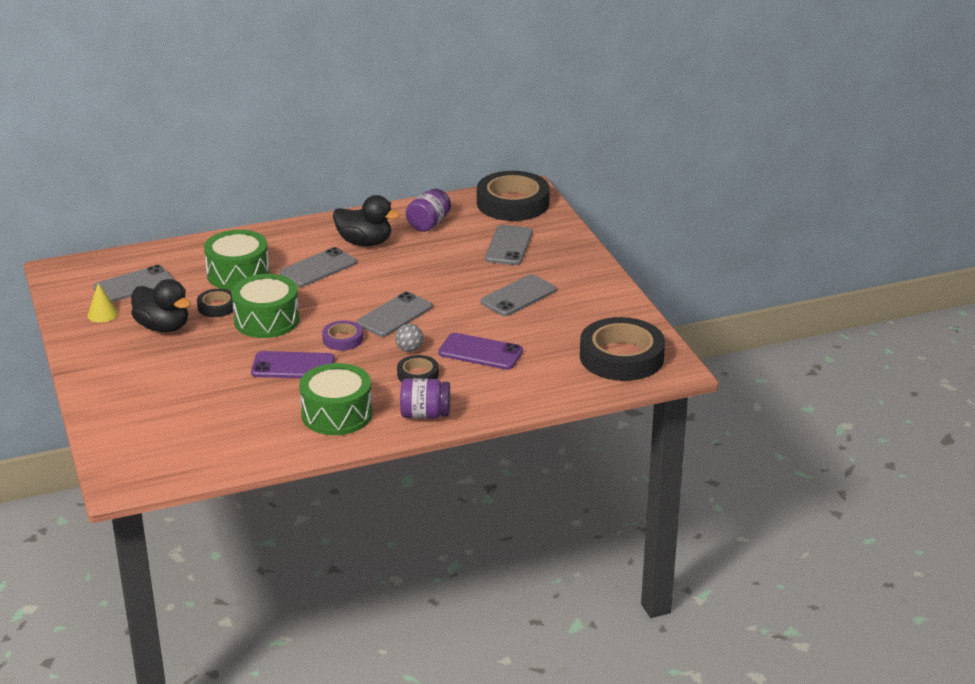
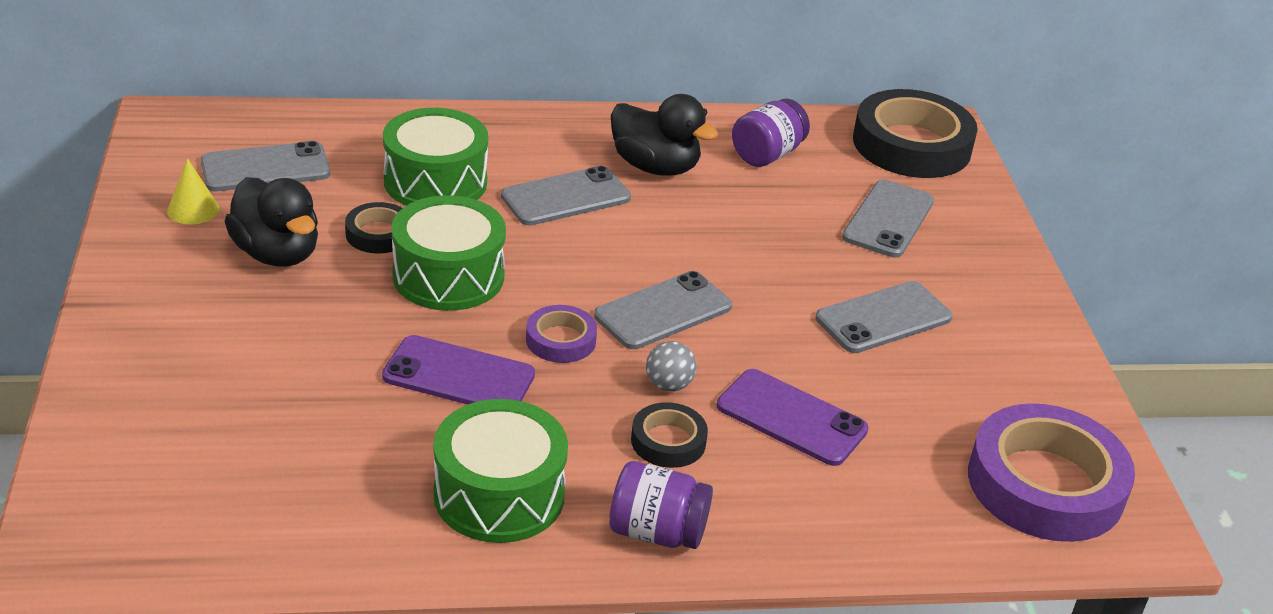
camera: 10 degrees right, 5 degrees up
(621, 357) = (1045, 484): black tape -> purple tape

